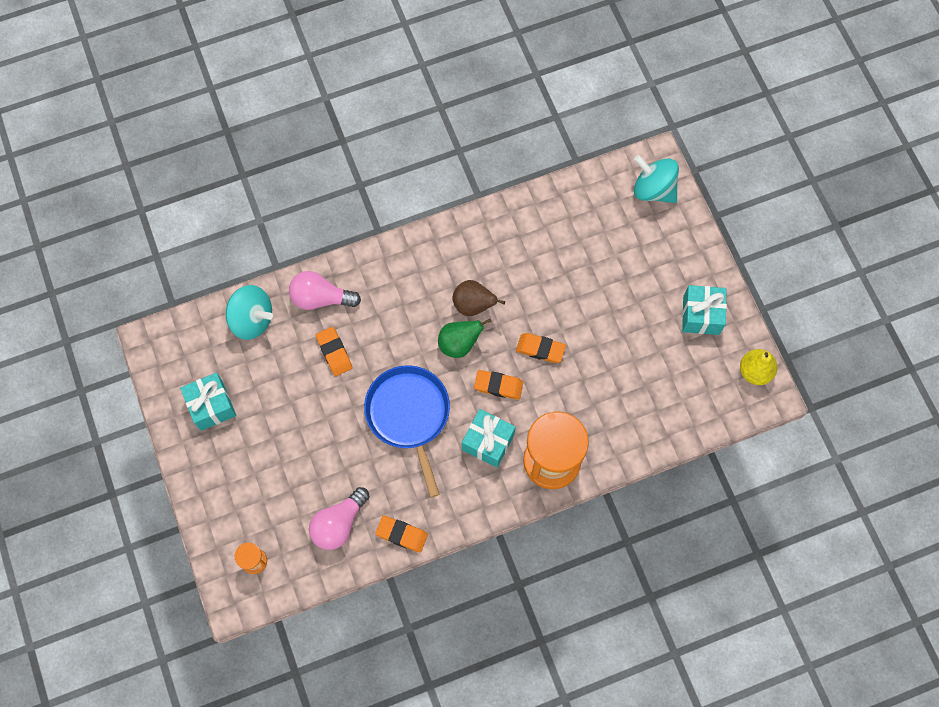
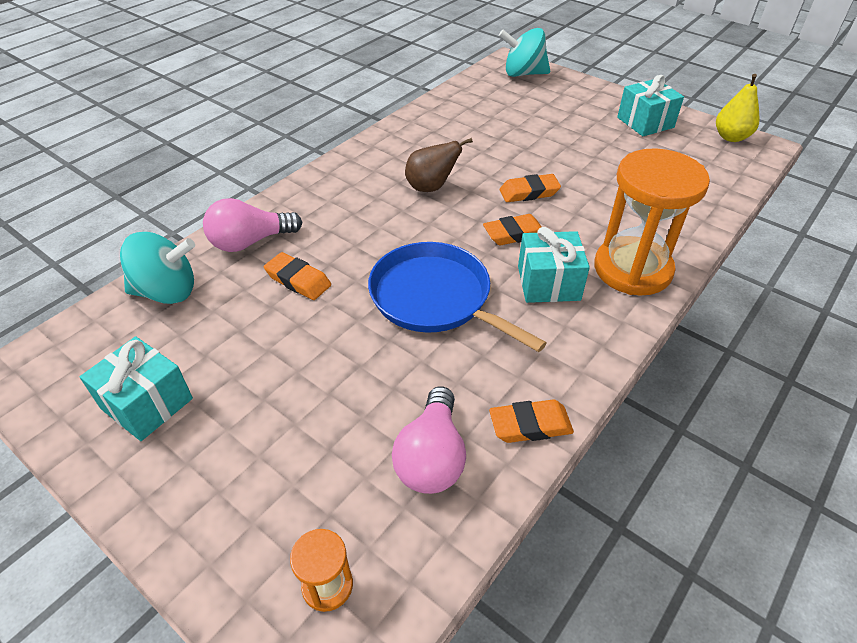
camera: 30 degrees left, 25 degrees down
(459, 344) = (442, 219): green pear -> none

